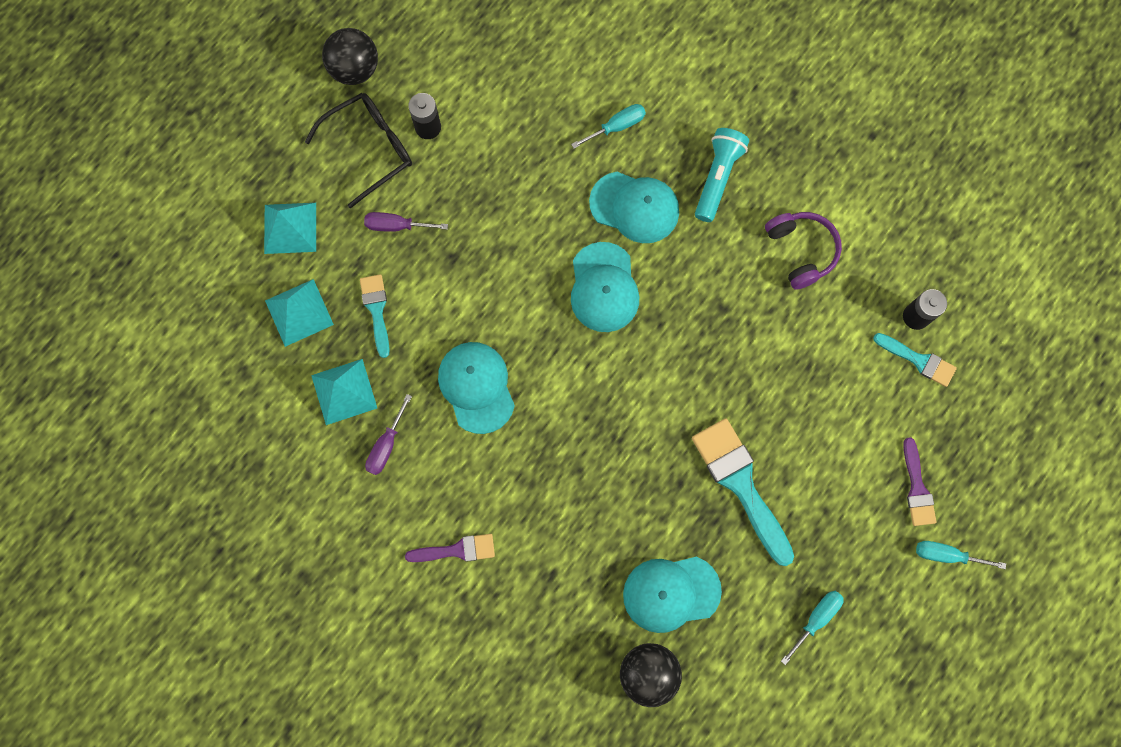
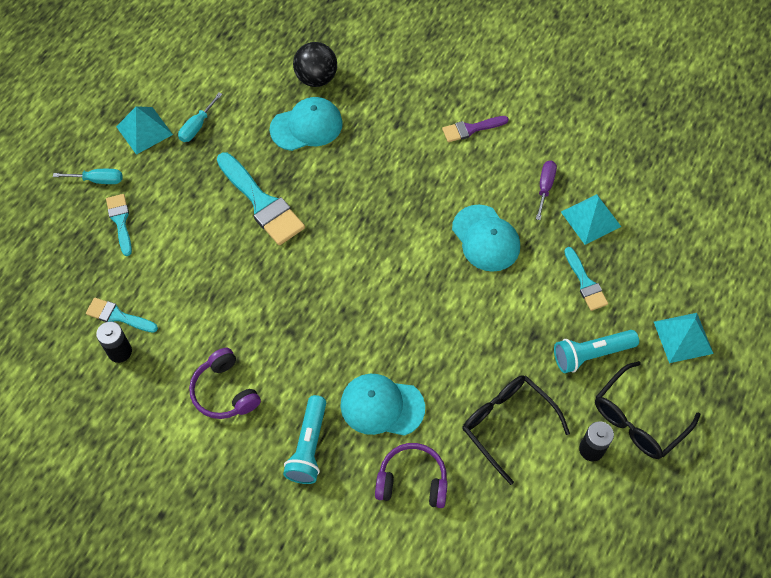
camera: 170 degrees right, 15 degrees down
(299, 312) = (649, 271): turquoise pyramid -> turquoise pyramid (144, 130)
(355, 69) = (680, 495): black ball -> none
(396, 226) = (591, 354): purple screwdriver -> turquoise flashlight
(507, 166) = (507, 424): none -> black glasses
(604, 287) = (397, 332): turquoise cap -> none
(617, 126) = (412, 481): turquoise screwdriver -> purple headphones
(917, 488) = (120, 221): purple brush -> turquoise brush

